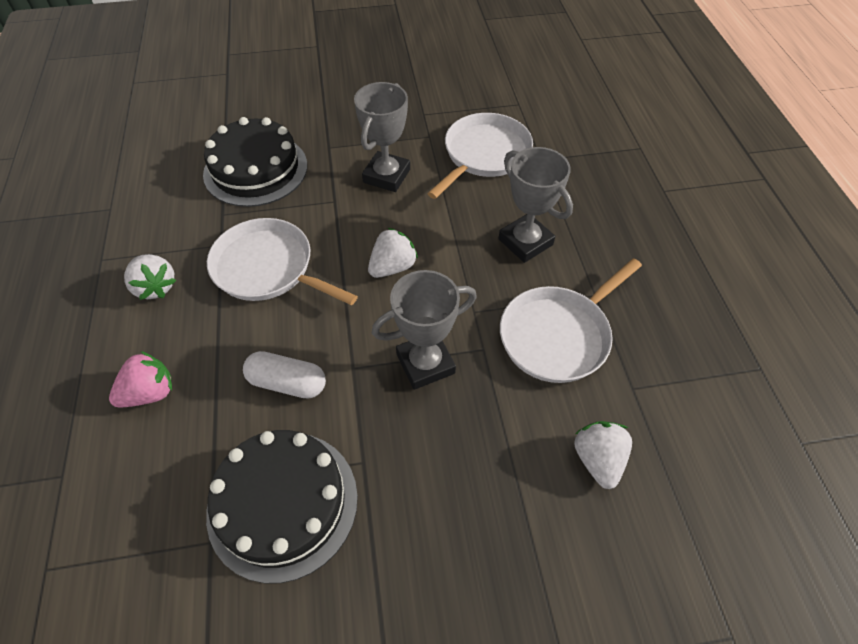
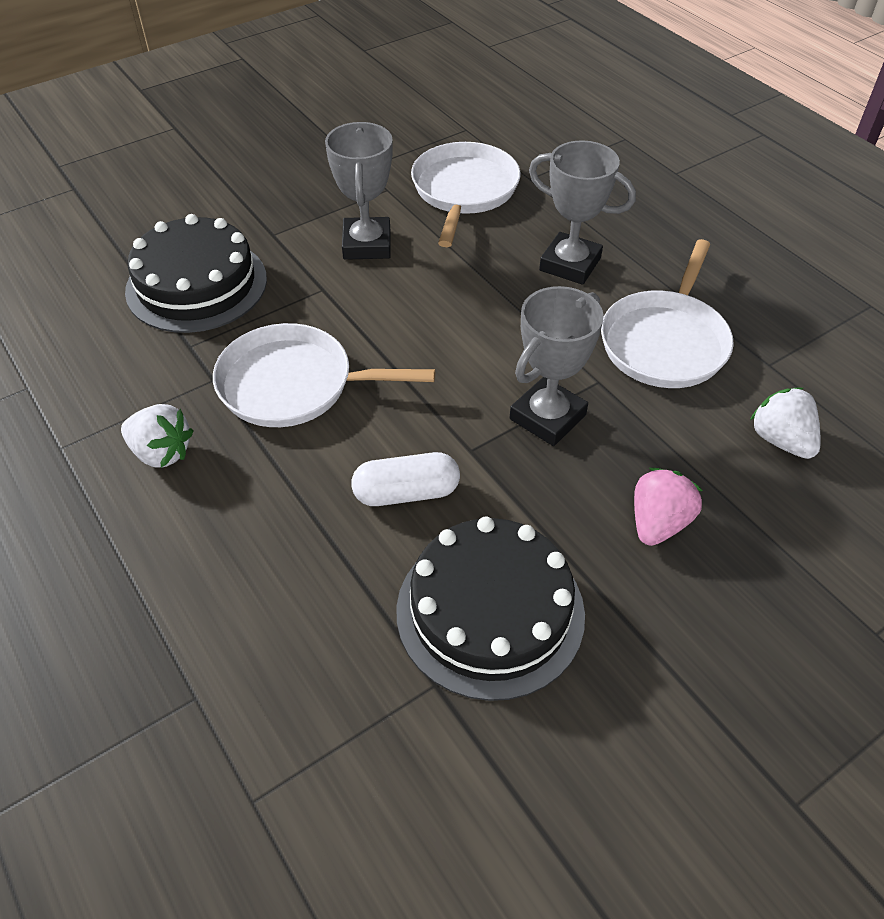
camera: 25 degrees left, 5 degrees down
(150, 393) = (243, 566): pink strawberry -> pink strawberry (658, 523)
(392, 267) = (442, 335): white strawberry -> none

